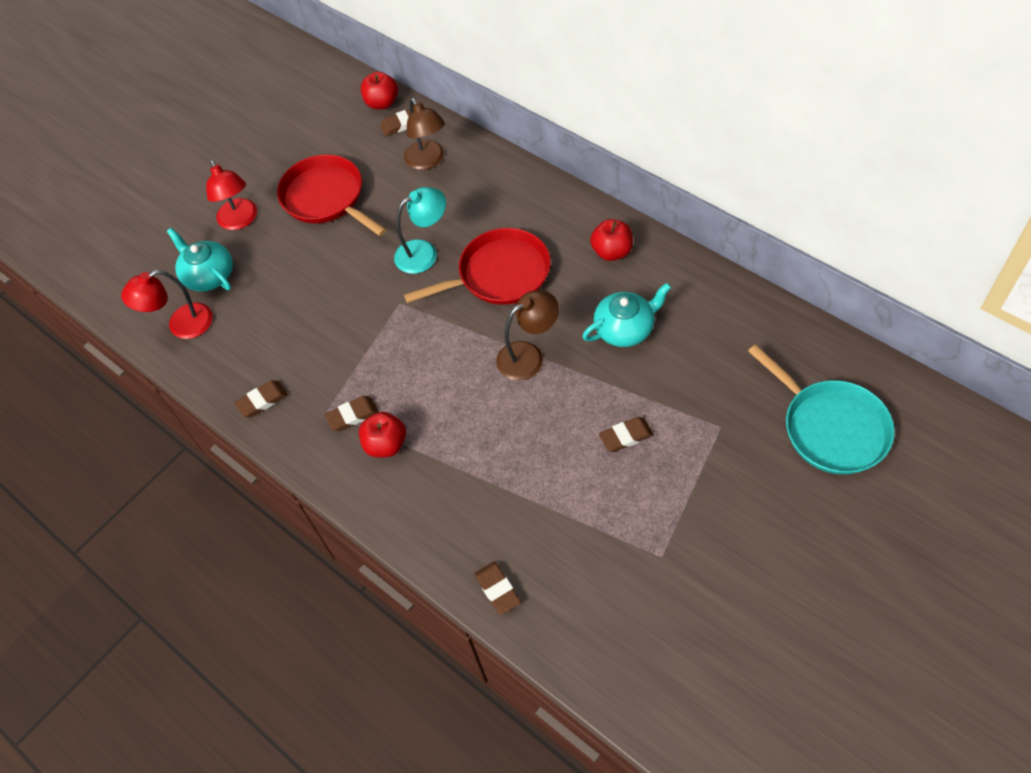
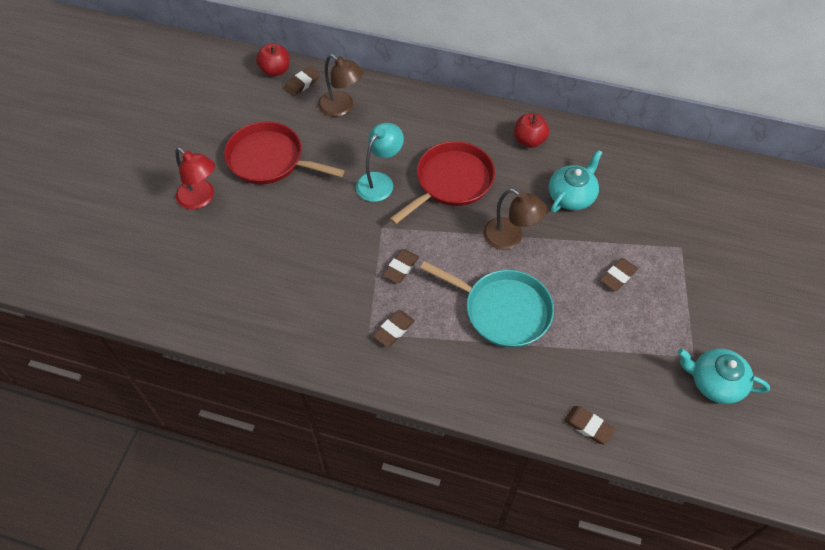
camera: 30 degrees left, 0 degrees up
(181, 325) = (196, 303): red lamp -> none
(208, 275) = (198, 253): turquoise teapot -> turquoise teapot (715, 382)
(262, 401) = (308, 343): brown eraser -> brown eraser (401, 268)
(386, 444) = (435, 344): red apple -> none
(528, 356) = (510, 238): brown lamp -> brown lamp turned 90 degrees clockwise
(831, 428) = (756, 224): turquoise pan -> turquoise pan (503, 310)

